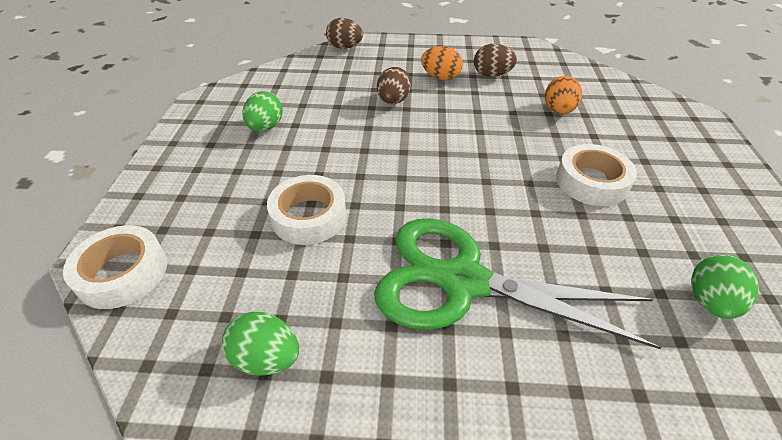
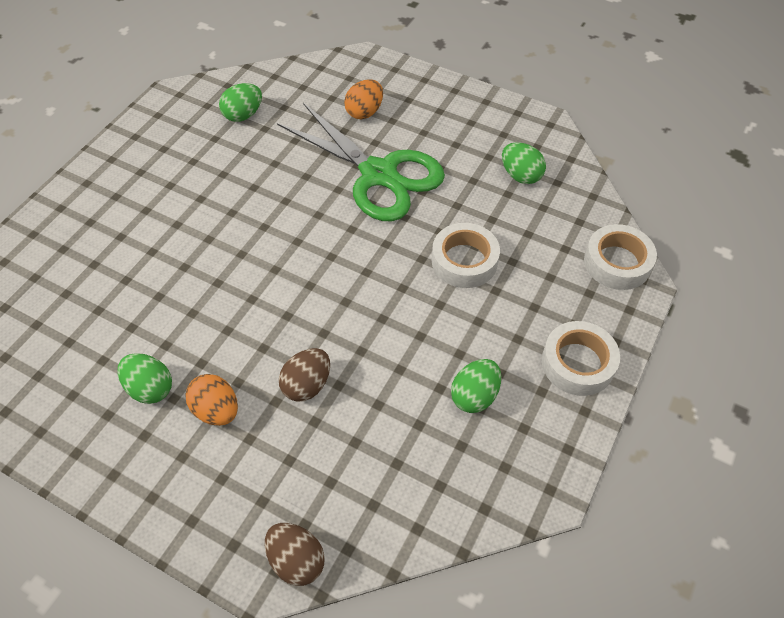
camera: 155 degrees left, 10 degrees up
(491, 75) = (150, 388): brown egg -> green egg
(558, 111) = (145, 295): orange egg -> orange egg (364, 112)
(591, 182) = (214, 208): white tape -> white tape (577, 363)

